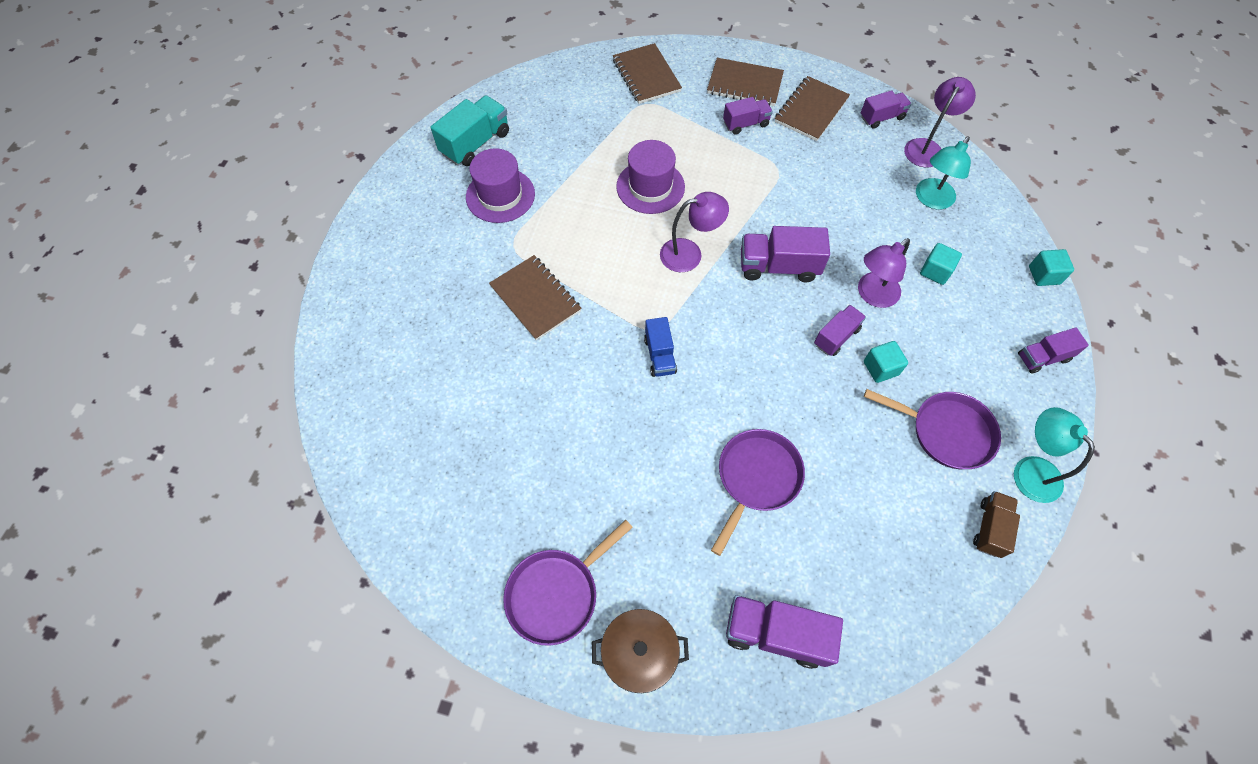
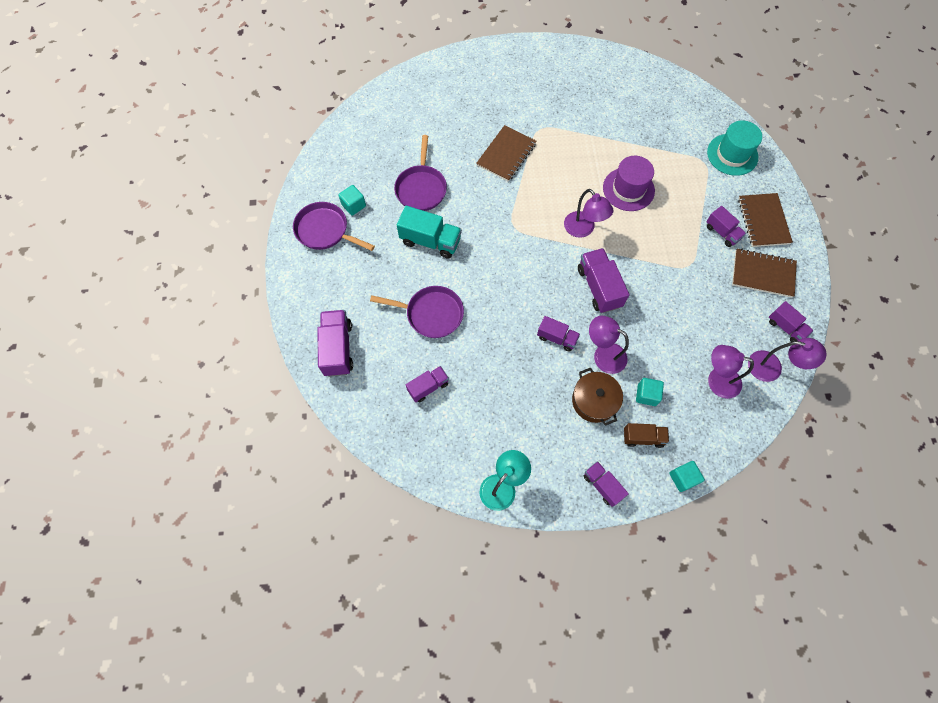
camera: 70 degrees right, 5 degrees up
(476, 143) = (611, 78): turquoise truck -> turquoise truck (430, 241)
(500, 195) = (576, 107): purple hat -> none
(639, 653) = (305, 281): brown pot -> brown pot (594, 401)
(646, 76) = (732, 154): brown notebook -> turquoise hat
(660, 355) = (495, 235): blue truck -> none
(870, 519) = (428, 387): none -> purple truck
(880, 368) = (543, 372): turquoise cube -> turquoise cube (354, 205)
(931, 200) = (716, 380): turquoise lamp -> purple lamp
(946, 431) = (510, 424): purple pan -> purple pan (421, 188)
(990, 528) = (448, 464): brown truck -> brown truck (643, 437)

